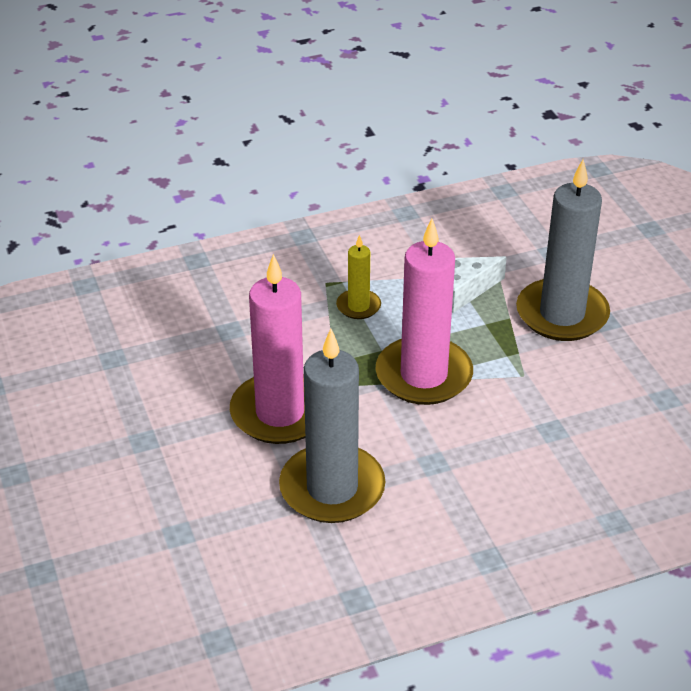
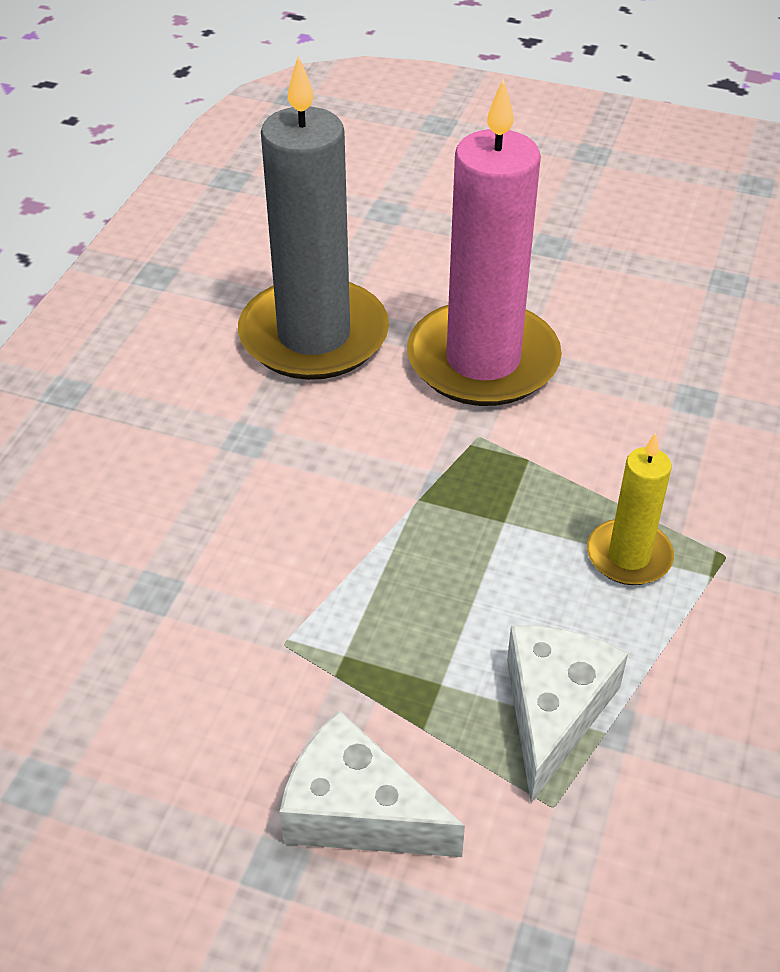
camera: 130 degrees right, 5 degrees up
(423, 375) = (405, 530): pink candle -> none
(562, 314) = (357, 811): grey candle -> white cheese

